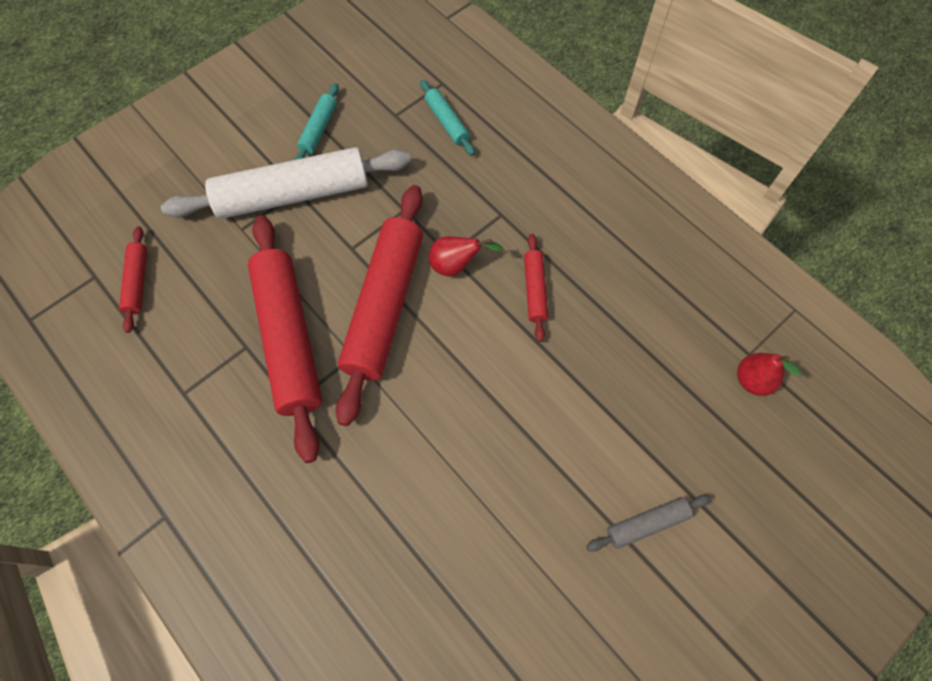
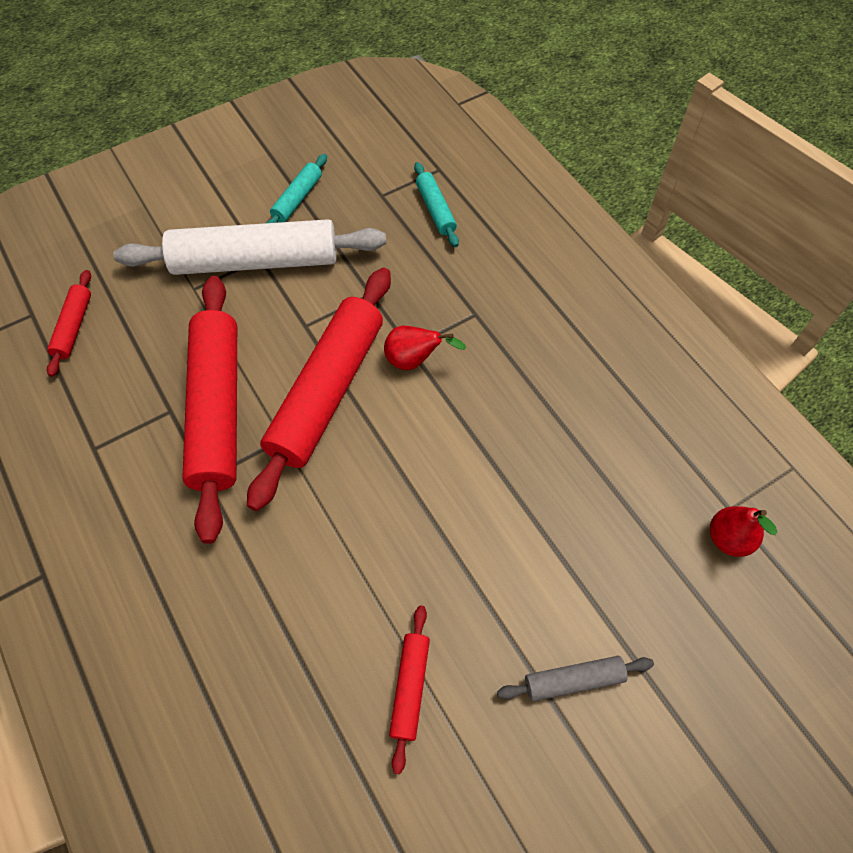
camera: 10 degrees right, 5 degrees down
(534, 290) = (496, 400): red rolling pin -> red rolling pin (409, 688)

